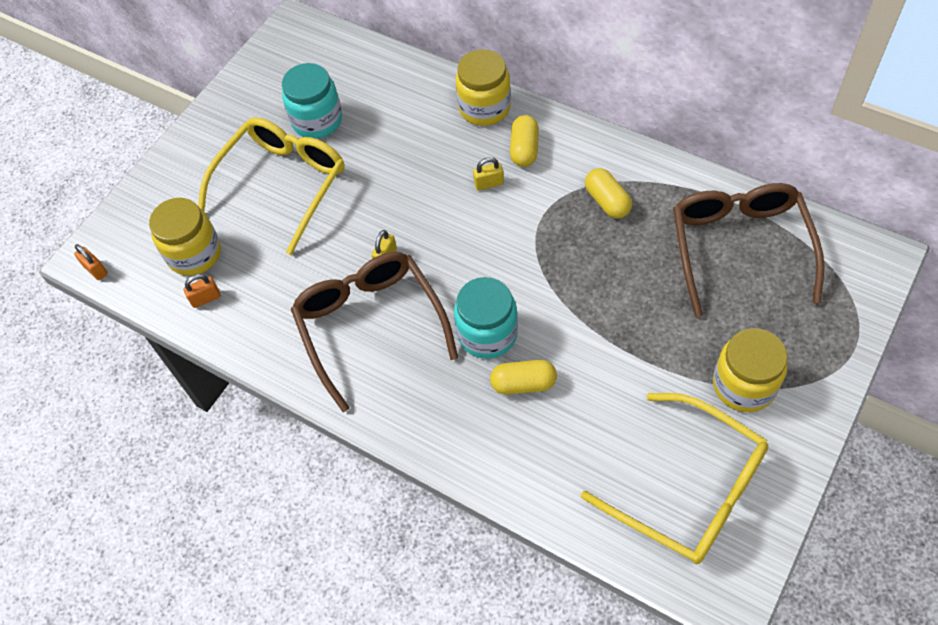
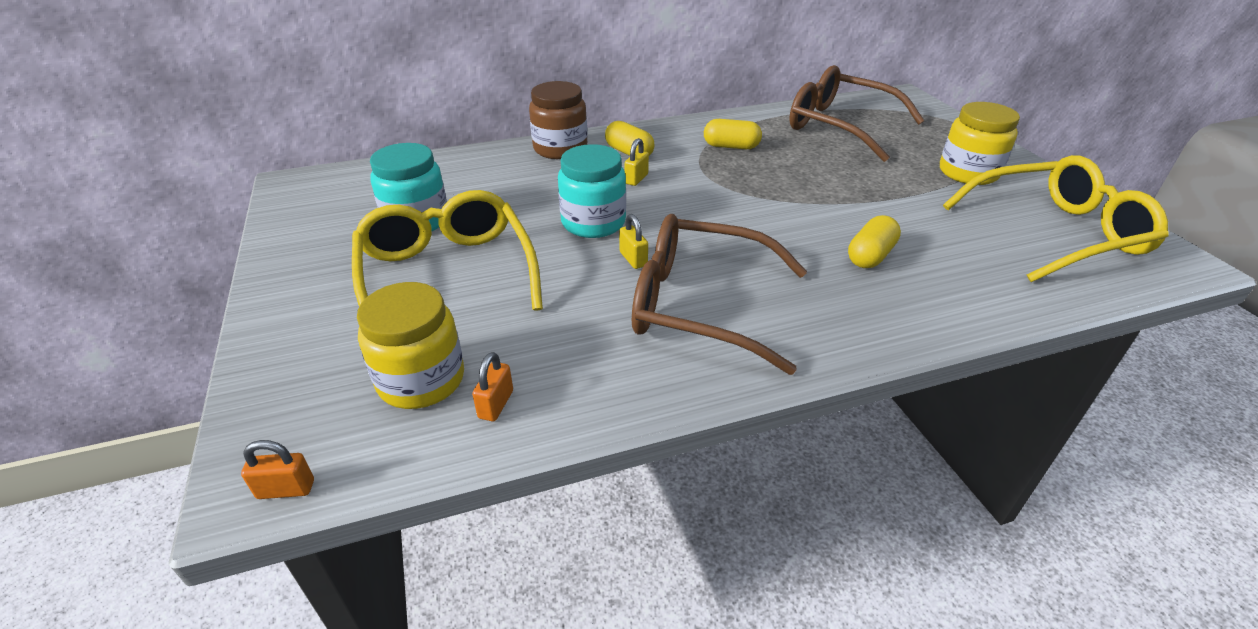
camera: 55 degrees left, 20 degrees down
(484, 108) = (560, 149): yellow jar -> brown jar
(487, 334) = (793, 248): turquoise jar -> turquoise jar (593, 222)

